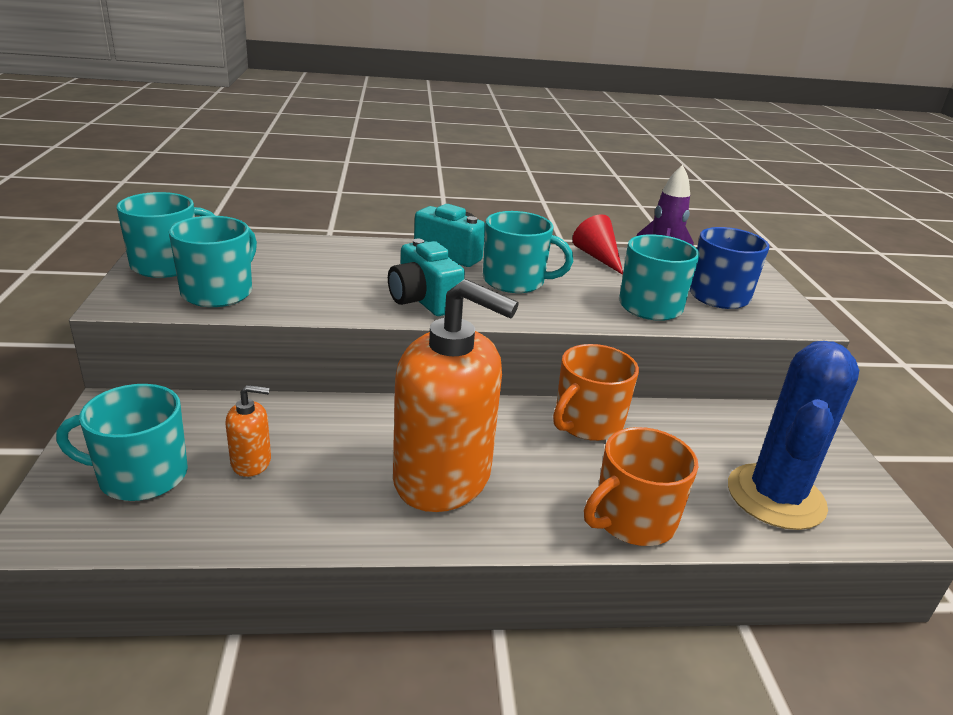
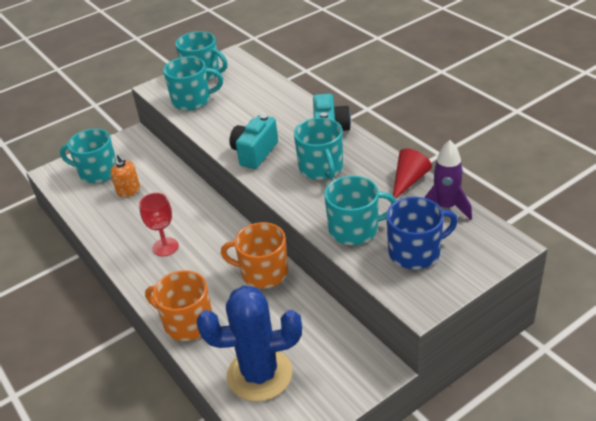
camera: 65 degrees right, 10 degrees up
(141, 475) = (97, 172): turquoise mug -> turquoise mug turned 45 degrees counterclockwise
(443, 478) = (165, 247): orange soap dispenser -> red goblet

